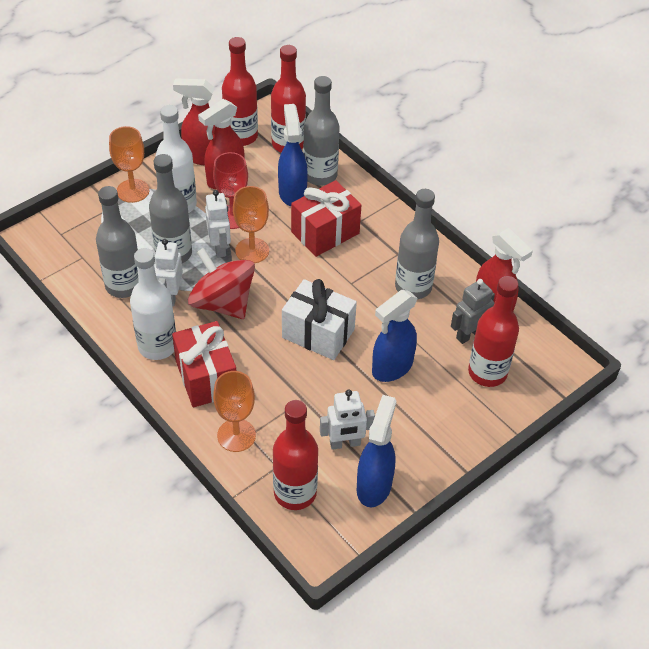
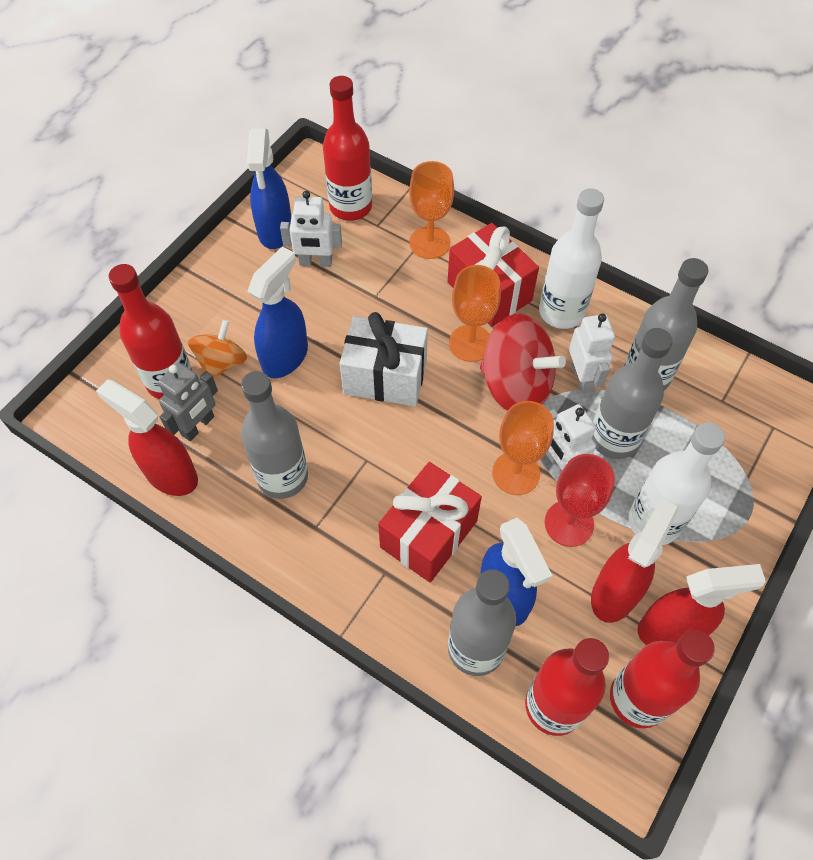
camera: 165 degrees right, 10 degrees up
(133, 191) = (731, 527): orange goblet -> orange goblet (470, 343)
(345, 443) = (315, 262): white robot -> white robot turned 150 degrees counterclockwise
(444, 376) = (222, 363): none -> orange spinning top

